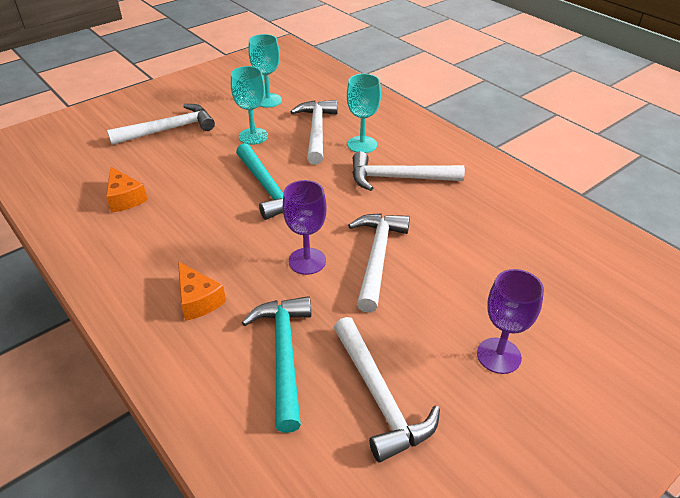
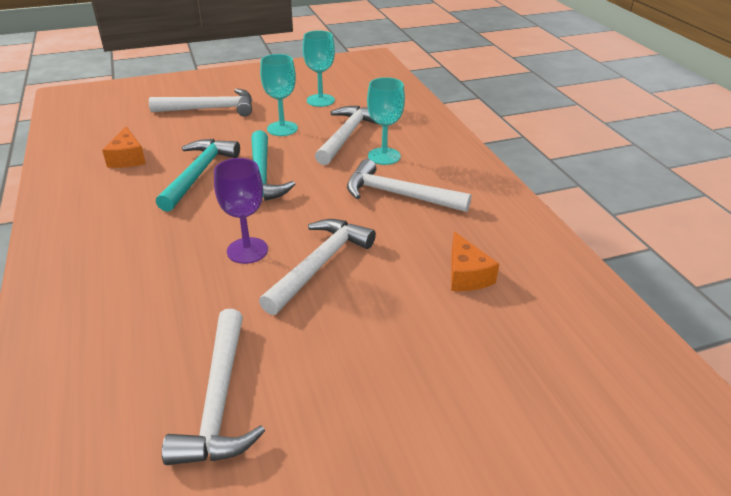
camera: 20 degrees right, 5 degrees down
(198, 300) = (120, 260): orange cheese -> orange cheese (466, 275)
(284, 355) = (158, 331): turquoise hammer -> turquoise hammer (198, 174)
(498, 355) = (379, 398): purple goblet -> none

